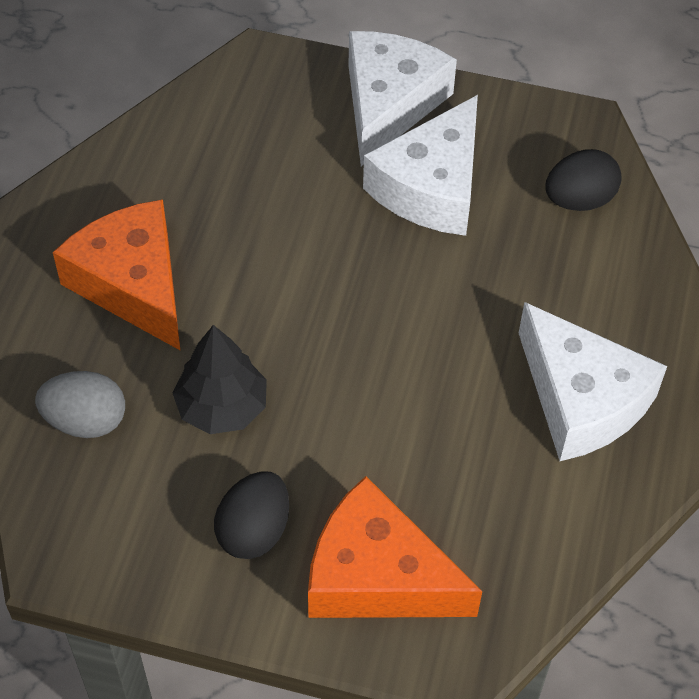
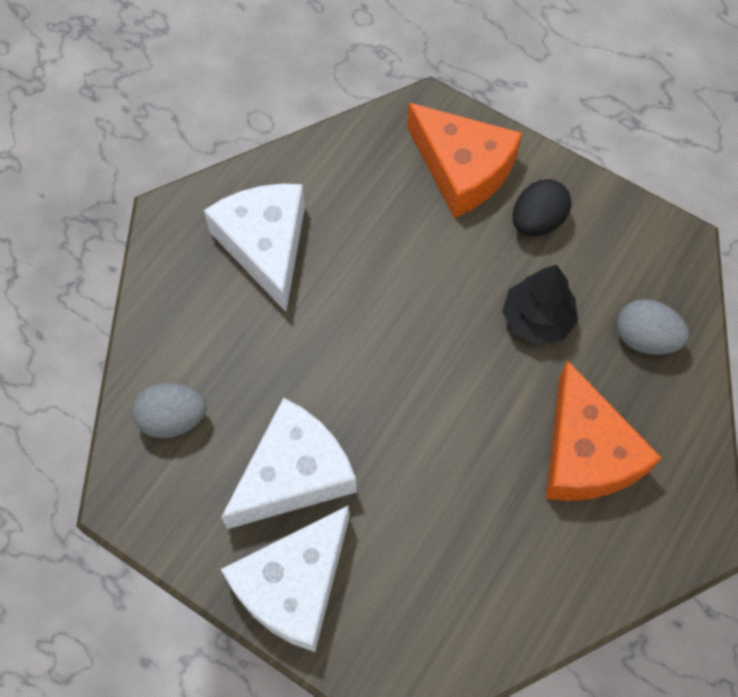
camera: 160 degrees left, 10 degrees up
(579, 200) = (173, 419): black egg -> grey egg

